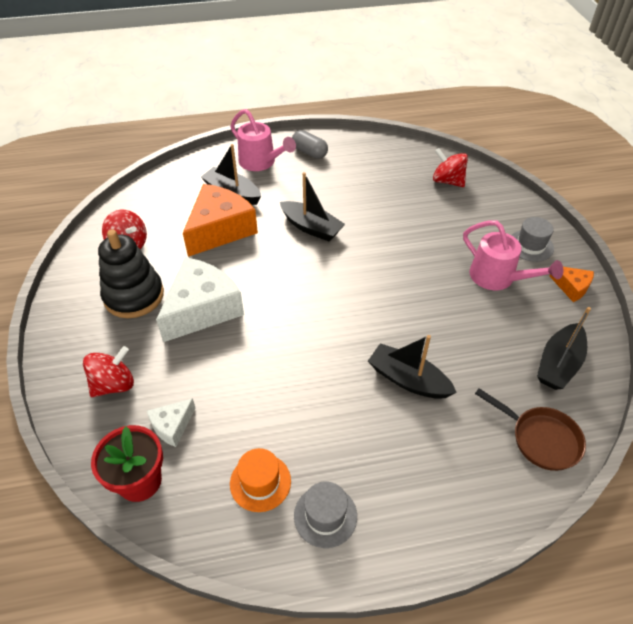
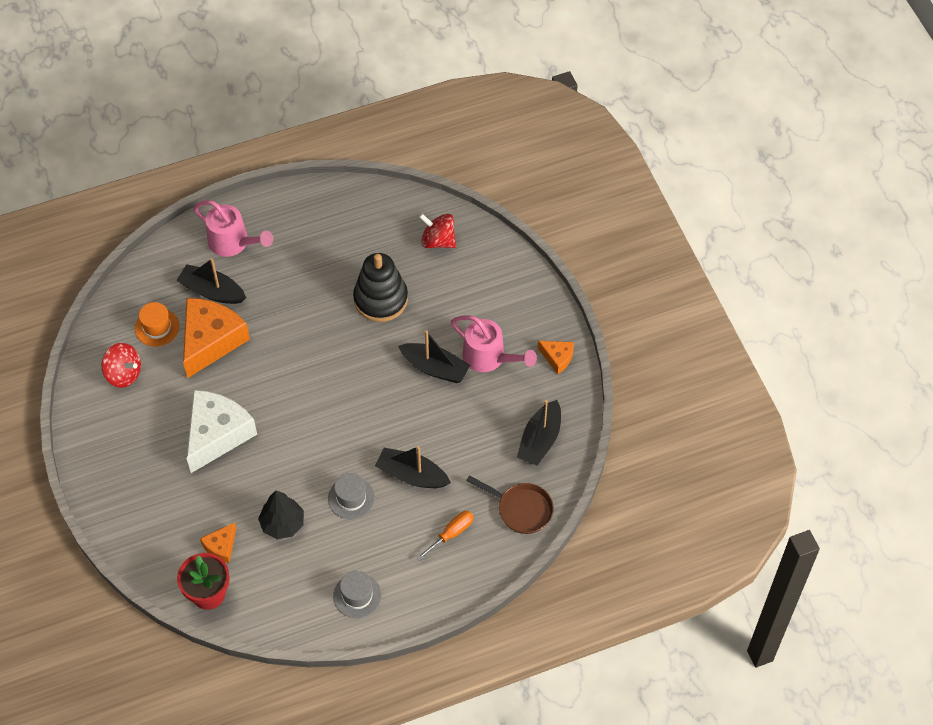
camera: 10 degrees left, 10 degrees up
(114, 384) = (160, 519): red spinning top -> none
(134, 296) = (148, 430): black stacking toy -> black stacking toy (380, 299)
(172, 426) = (221, 547): white cheese -> orange cheese
(250, 411) = (282, 524): none -> black tree
(260, 482) = (303, 579): orange hat -> orange hat (157, 327)
(309, 152) = (284, 219): grey capsule -> none
(311, 227) = (303, 324): black boat -> black boat (435, 368)
(453, 455) = (451, 533): none -> orange screwdriver
(530, 245) = (521, 314): grey hat -> grey hat (351, 498)

